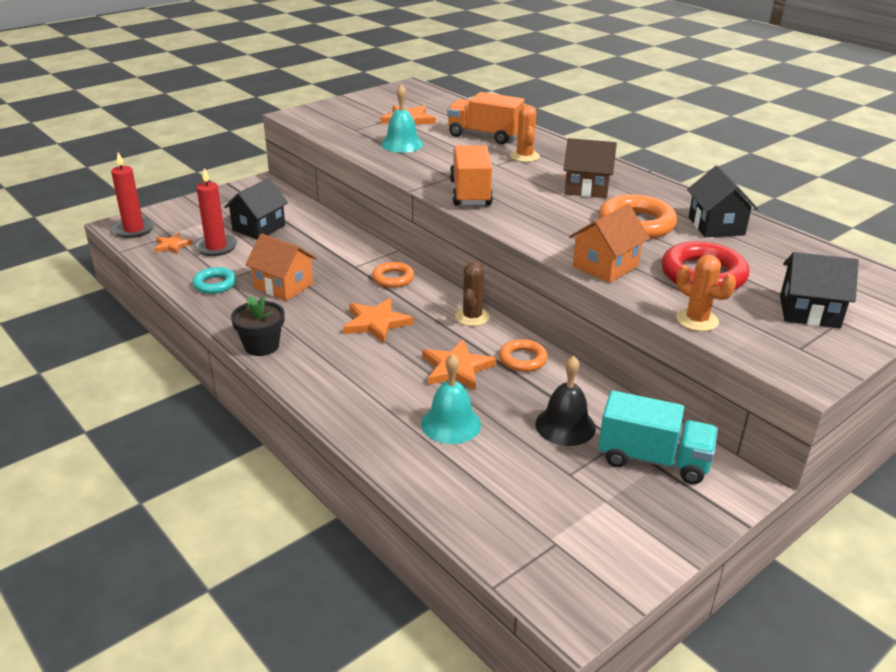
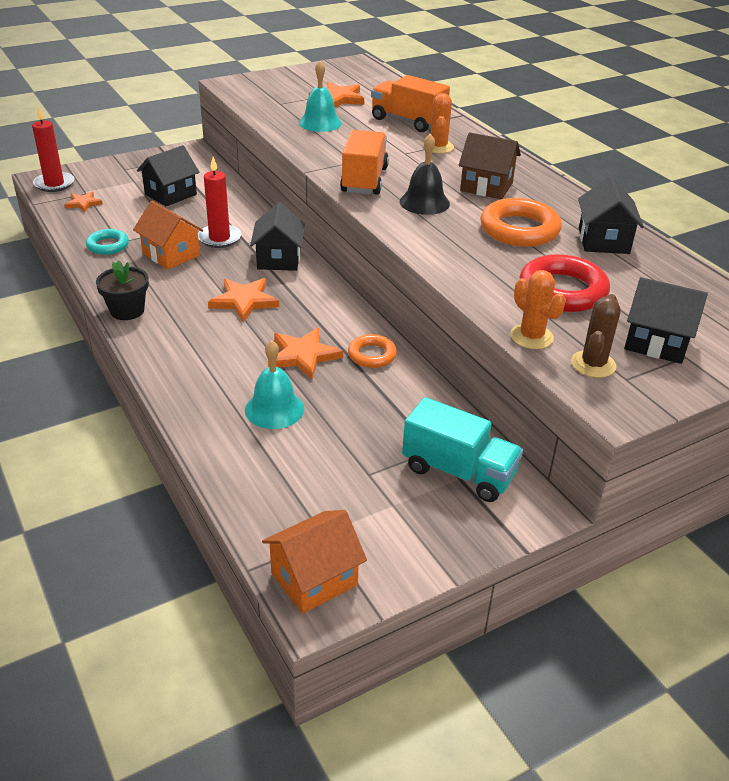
camera: 10 degrees right, 5 degrees up
(216, 247) = (123, 209): red candle -> red candle (219, 238)
(393, 278) = (279, 259): orange ring -> black house
(472, 317) = (340, 306): brown cactus -> brown cactus (593, 364)
(565, 426) = (385, 426): black bell -> black bell (424, 202)
(605, 266) = (464, 270): orange house -> orange house (314, 579)

